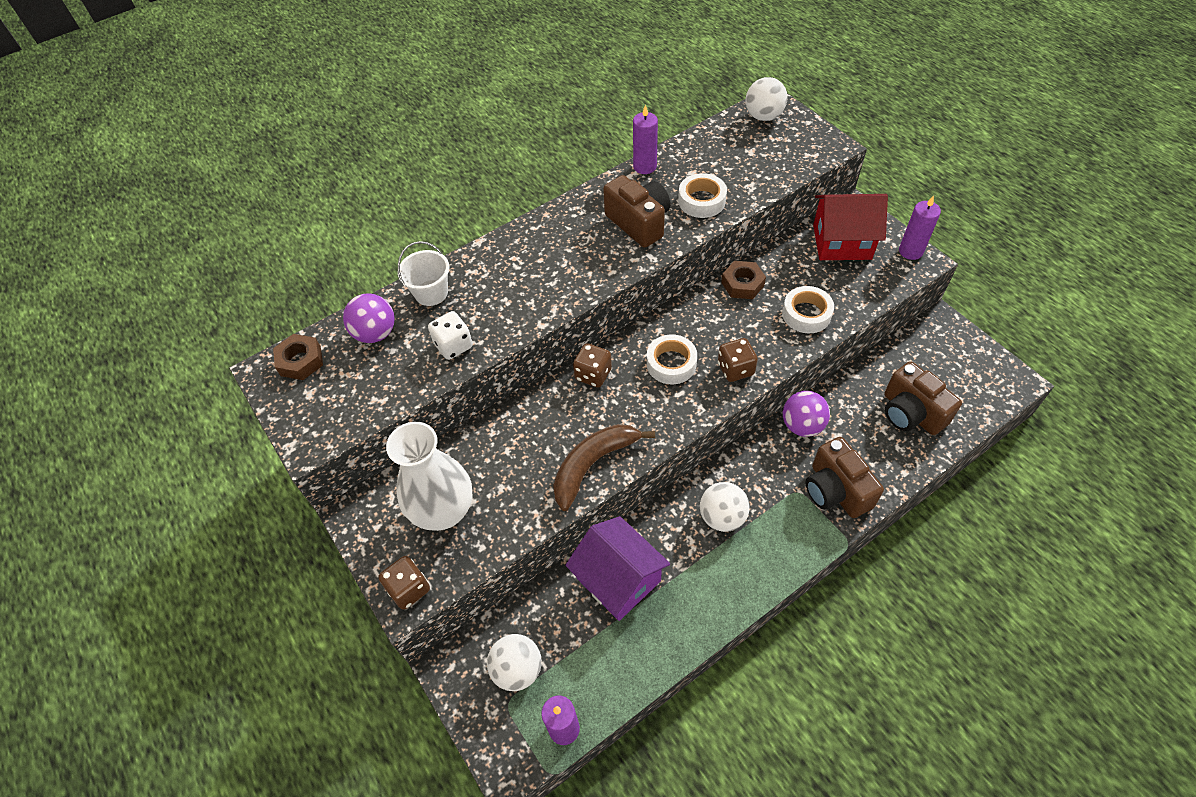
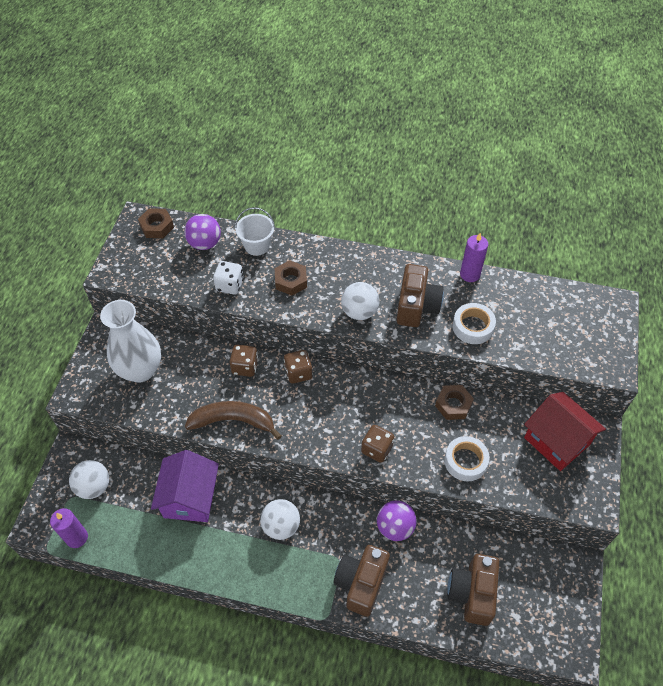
camera: 45 degrees right, 0 degrees up
(409, 589) = (81, 391): brown dice -> brown dice (245, 367)
(506, 294) = (291, 281): none -> brown nut
(671, 364) = (346, 409): white tape -> none
(763, 116) = (596, 308): white ball -> white ball (359, 312)
(910, 251) = (596, 492): purple candle -> none

